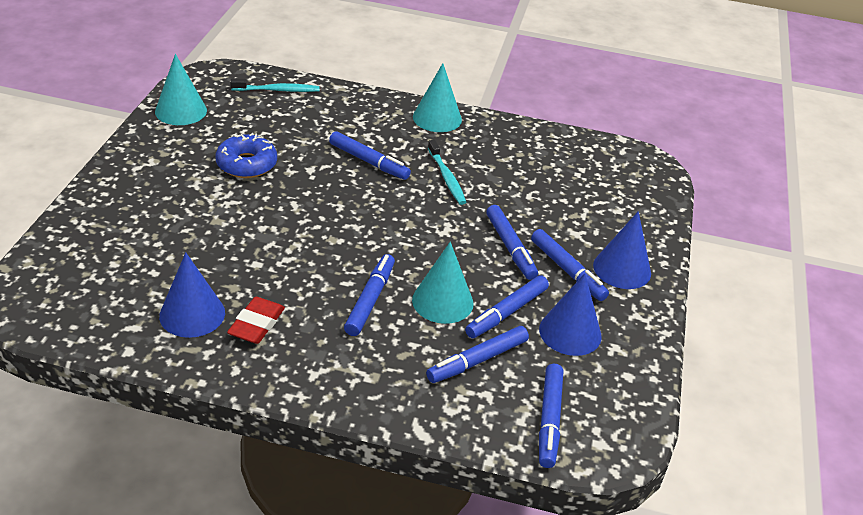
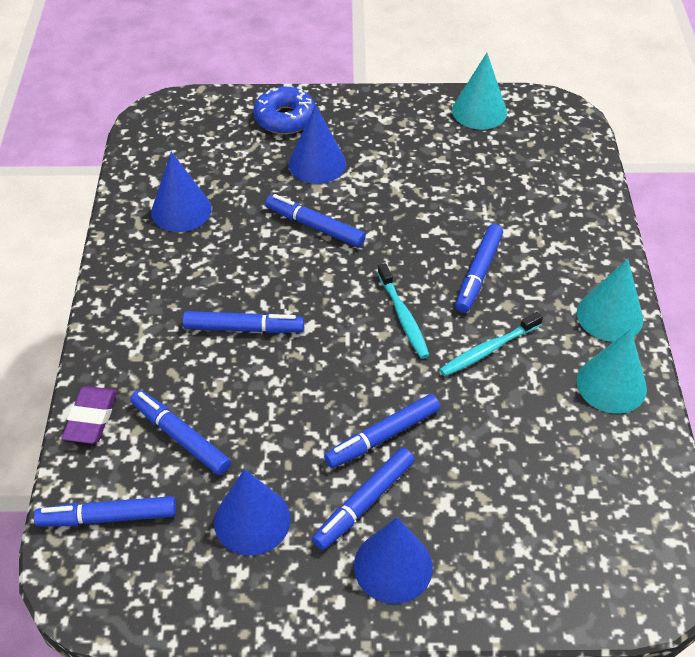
camera: 80 degrees right, 10 degrees up
(184, 213) = (317, 164): none -> blue cone
(246, 164) = (417, 181): blue donut -> blue donut (285, 118)
(256, 324) = (181, 255): red eraser -> none
(277, 90) = (567, 166): turquoise toothbrush -> turquoise toothbrush (403, 317)
(438, 418) = (91, 418): none -> purple eraser
(442, 301) = (263, 389): turquoise cone -> turquoise cone (611, 384)
(506, 313) = (265, 451): blue marker -> blue marker (315, 226)

